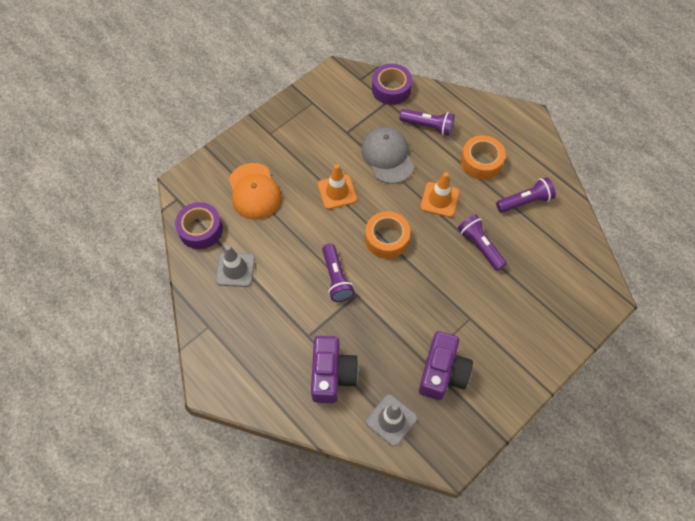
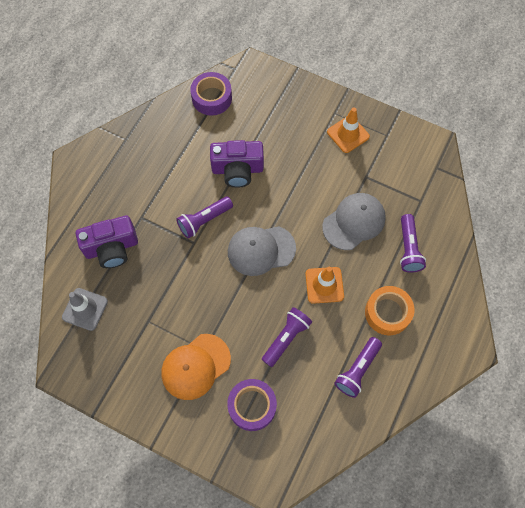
camera: 70 degrees right, 5 degrees up
(235, 269) = (183, 138): grey traffic cone -> none
(254, 191) = (266, 124): orange cap -> orange cap (195, 366)
(337, 192) = (294, 191): orange traffic cone -> orange traffic cone (348, 134)
(386, 239) = (261, 250): orange tape -> grey cap
(391, 89) = (438, 199): purple tape -> purple tape (252, 406)
(442, 372) = (142, 339): purple camera -> purple camera (237, 169)
(525, 201) = (357, 370): purple flashlight -> purple flashlight turned 75 degrees clockwise

